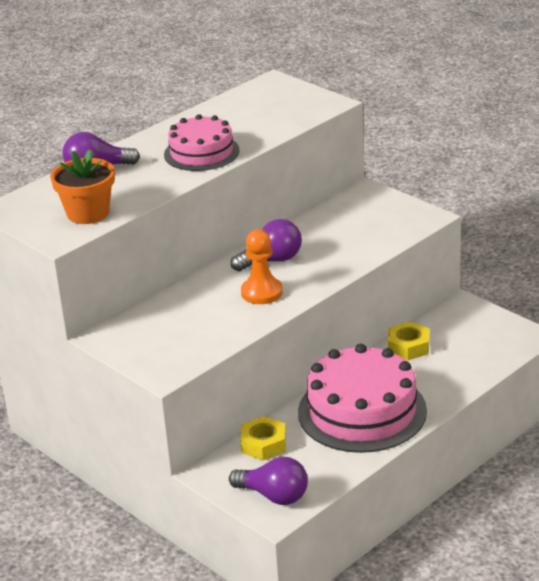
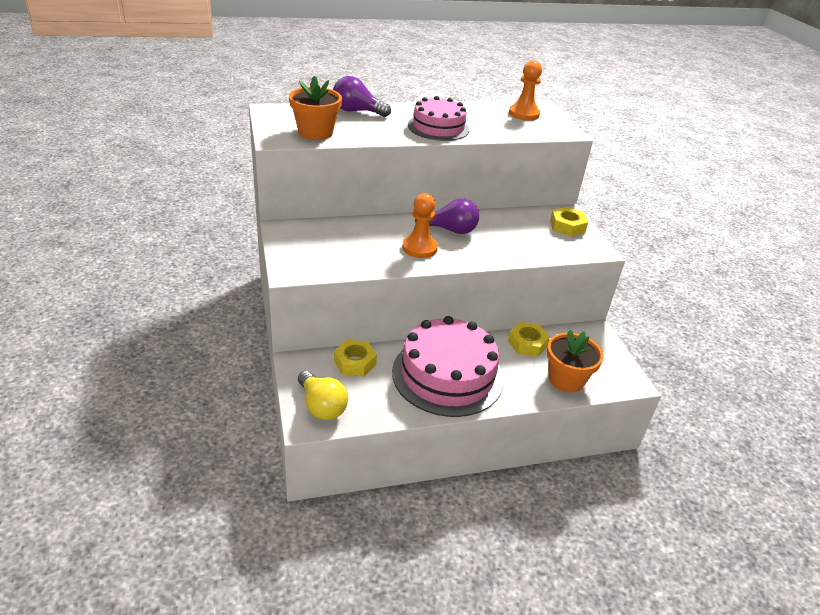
camera: 25 degrees right, 5 degrees up
(267, 99) = (524, 114): none -> orange pawn
(274, 496) = (321, 406): purple light bulb -> yellow light bulb
(379, 205) = (567, 226): none -> yellow nut
(472, 362) = (566, 379): none -> orange flower pot

